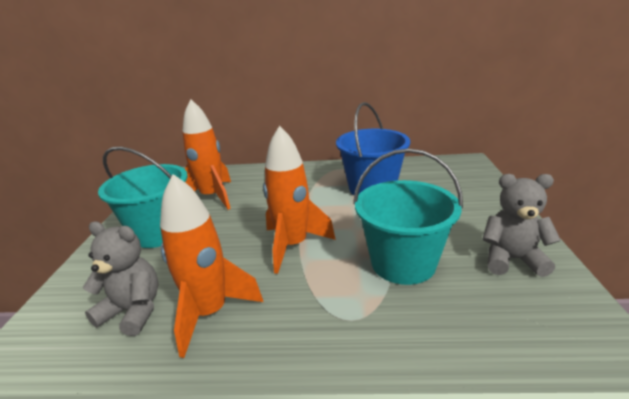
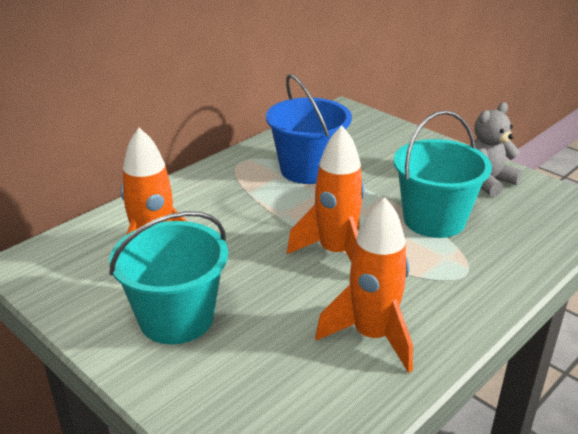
camera: 50 degrees left, 5 degrees up
(133, 311) = (308, 380): grey teddy bear -> none

